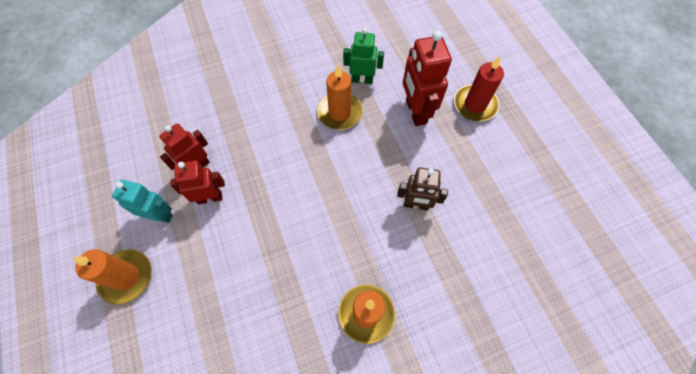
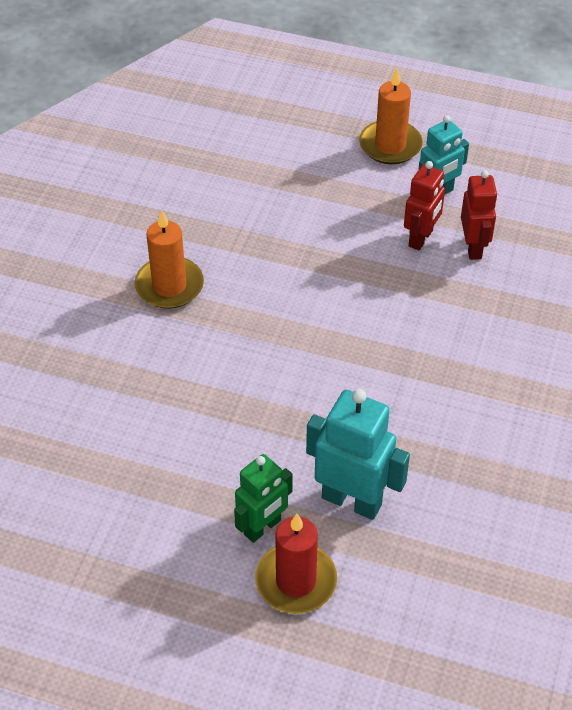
camera: 130 degrees right, 15 degrees down
(339, 112) = (429, 418): orange candle -> none
(362, 80) = (462, 479): green robot -> green robot (262, 527)
(415, 112) = (352, 501): red robot -> turquoise robot
(416, 204) = (229, 404): brown robot -> none

